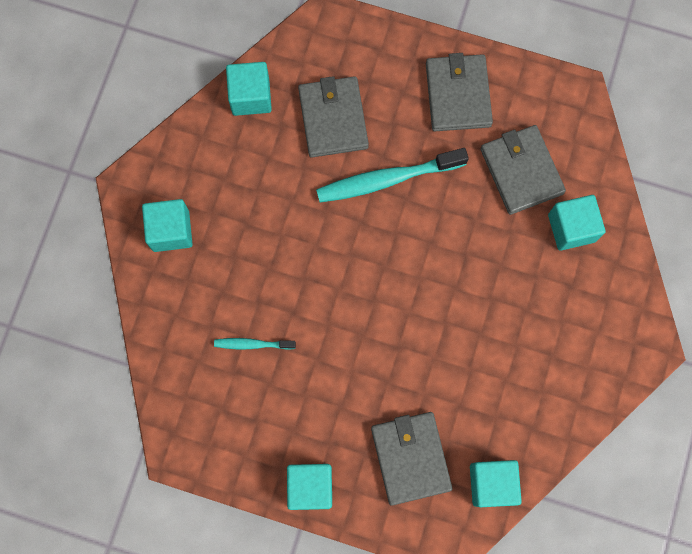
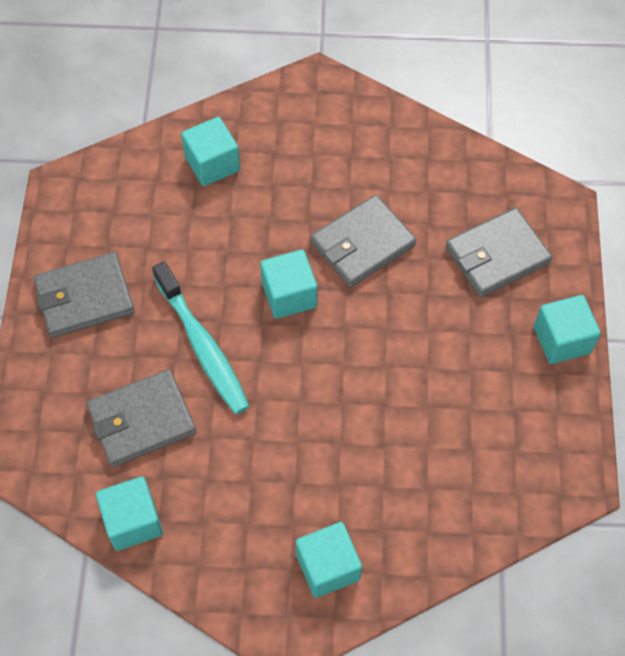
camera: 105 degrees left, 15 degrees down
(252, 344) = (433, 437): turquoise toothbrush -> none
(492, 483) = (494, 181): turquoise cube -> turquoise cube (289, 295)
(521, 171) = (161, 219): grey wallet -> grey wallet (362, 244)

